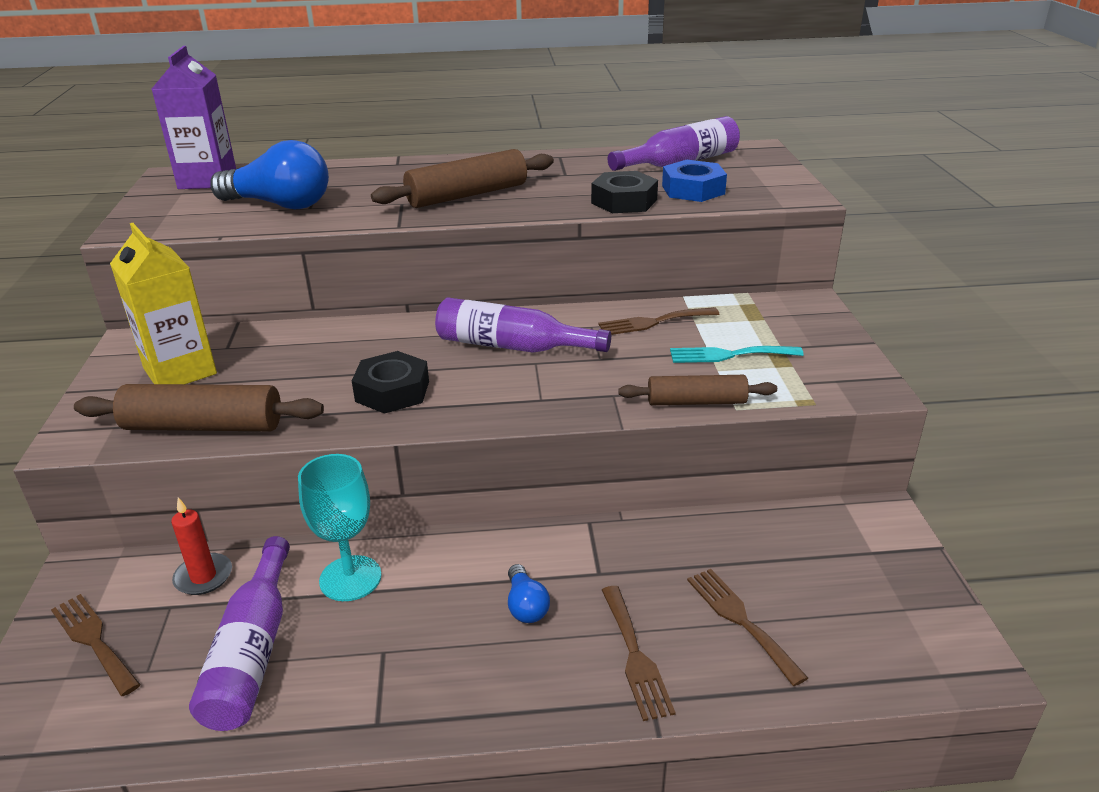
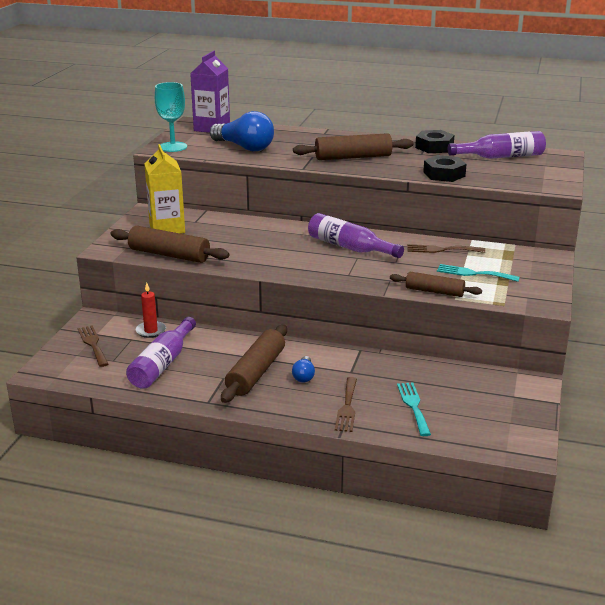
camera: 20 degrees right, 5 degrees down
(350, 578) = (221, 346): turquoise goblet -> turquoise goblet (173, 147)
(392, 391) = (271, 257): black nut -> black nut (434, 147)
(438, 621) = (256, 372): none -> brown rolling pin
(693, 190) = (493, 174): blue nut -> none
(740, 620) = (413, 406): brown fork -> turquoise fork

